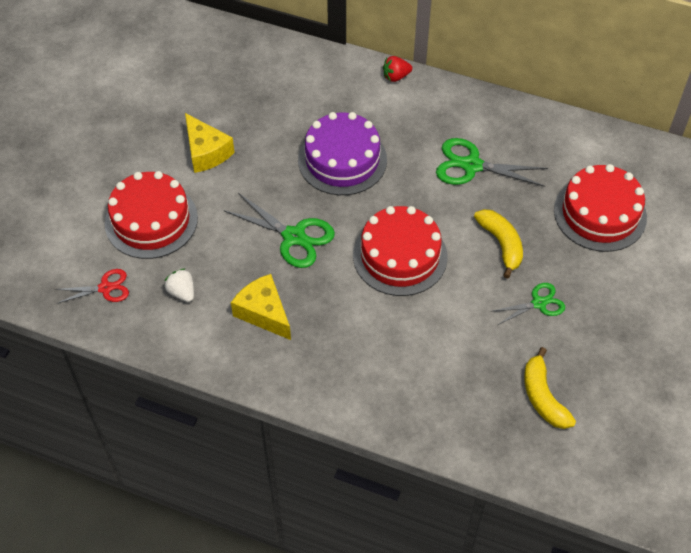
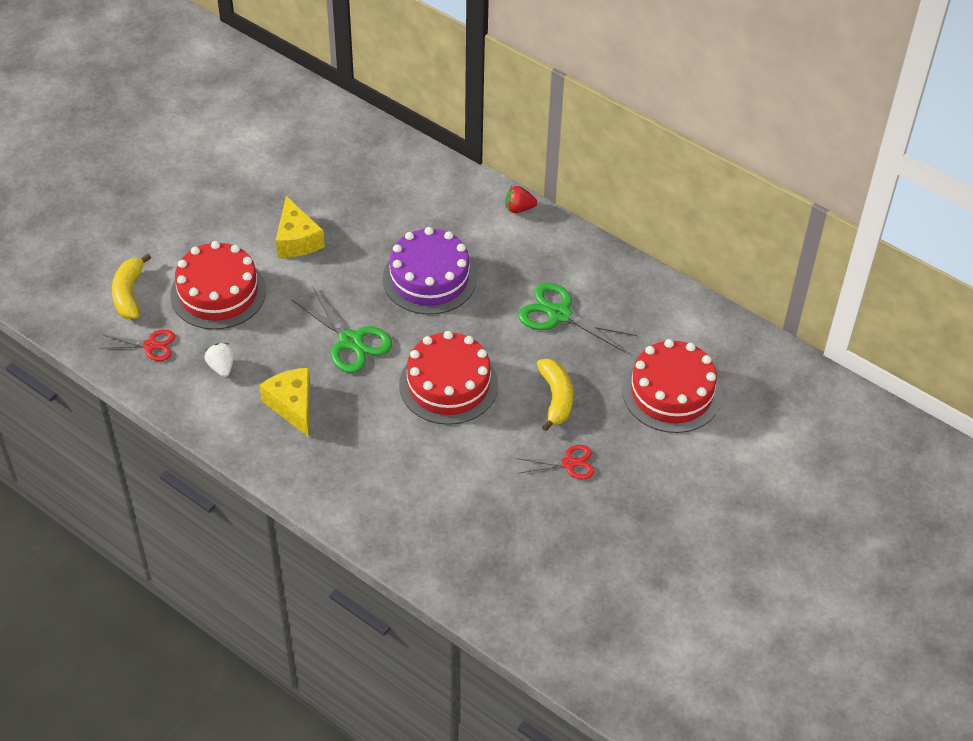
camera: 15 degrees right, 5 degrees down
(539, 303) = (569, 463): green scissors -> red scissors
(543, 397) = (534, 552): yellow banana -> yellow banana (129, 294)

